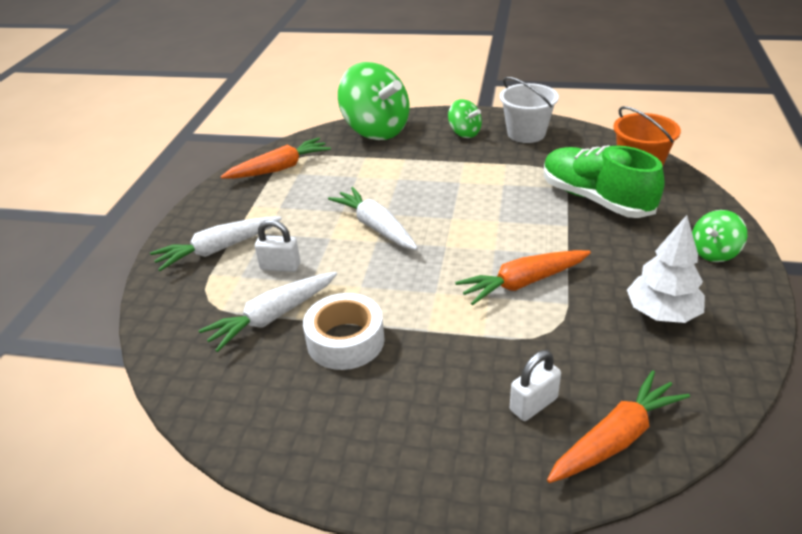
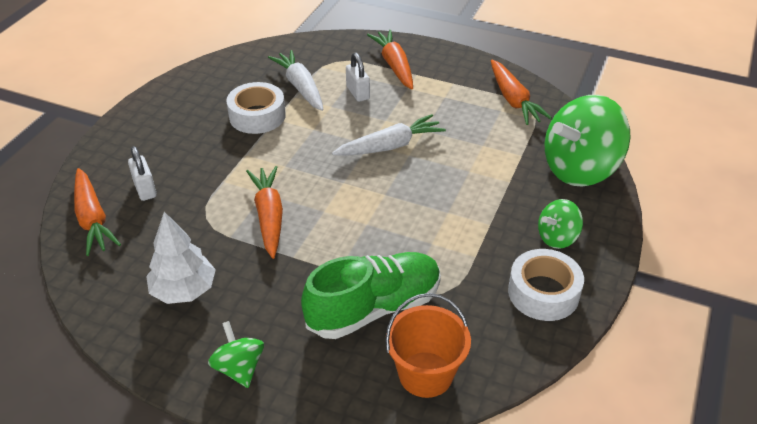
camera: 100 degrees right, 5 degrees up
(218, 249) = (394, 66): white carrot -> orange carrot
(280, 266) = (358, 93): white padlock -> white padlock turned 45 degrees counterclockwise
(526, 133) = (543, 293): white bucket -> white tape

